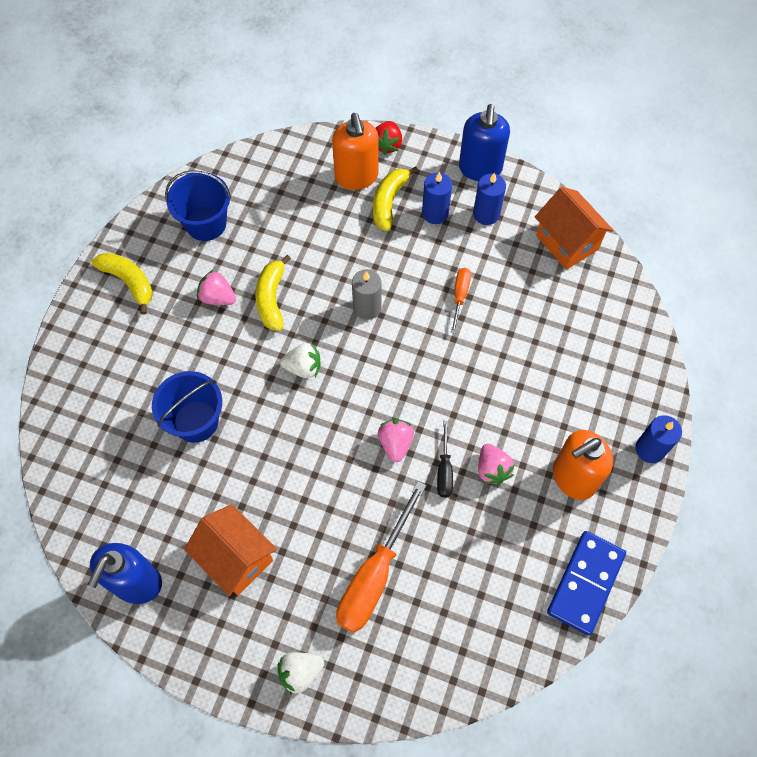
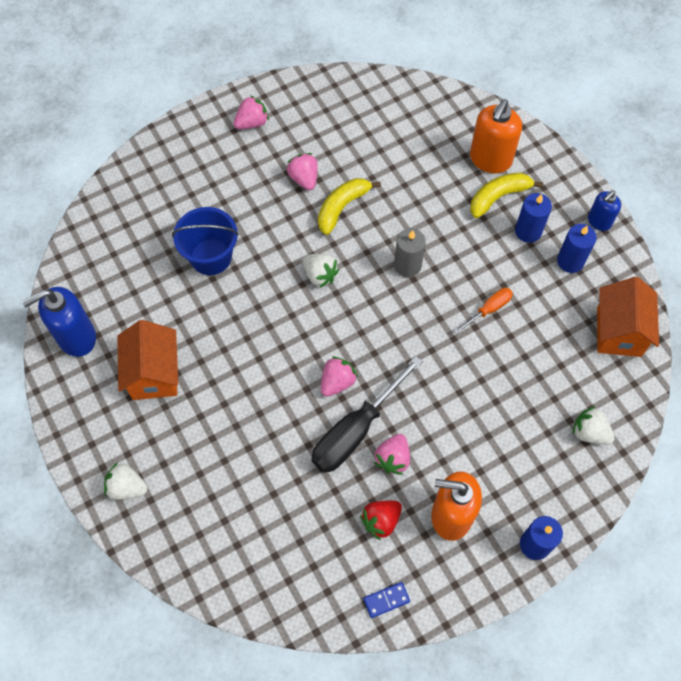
camera: 40 degrees right, 0 degrees up
(129, 282) = (252, 123): yellow banana -> pink strawberry
(206, 223) = (343, 117): blue bucket -> none
(374, 576) = (236, 464): orange screwdriver -> none
(387, 145) = (538, 151): red strawberry -> red strawberry (381, 521)
(444, 470) = (356, 430): black screwdriver -> black screwdriver, size x1.97
(480, 168) = (599, 221): blue soap dispenser -> blue soap dispenser, size x0.58
(585, 583) = (386, 600): blue domino -> blue domino, size x0.46
(613, 334) = (589, 432): none -> white strawberry

